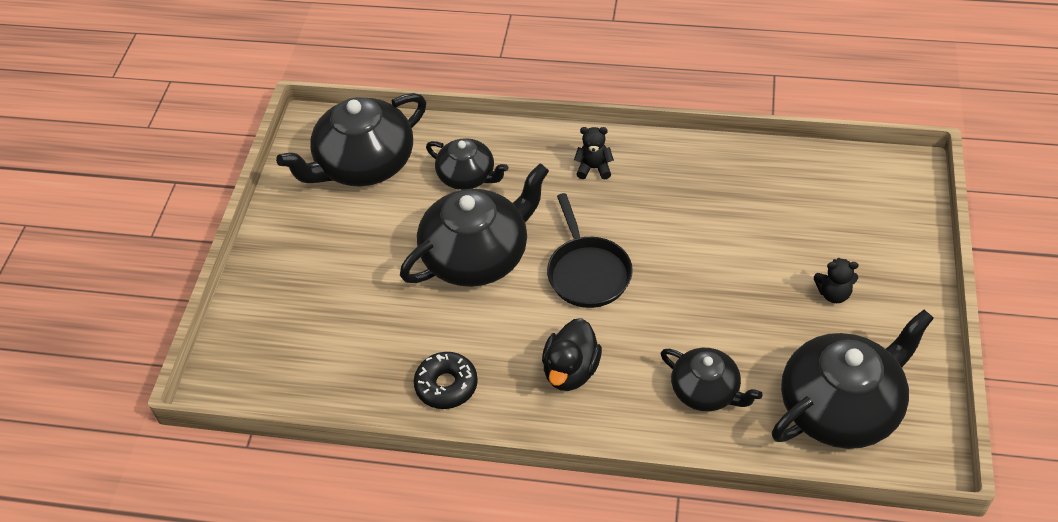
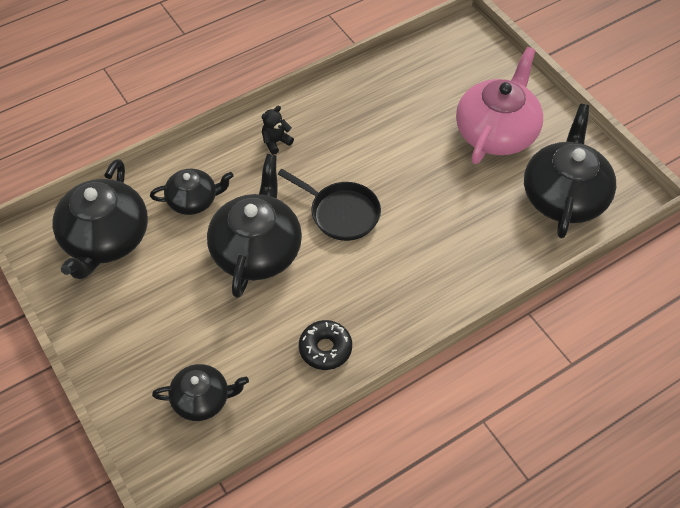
camera: 45 degrees left, 5 degrees up
(571, 371) = (394, 282): black duck -> none
(706, 391) = (485, 238): black teapot -> black teapot (202, 399)
(833, 294) = (496, 132): black teddy bear -> pink teapot

